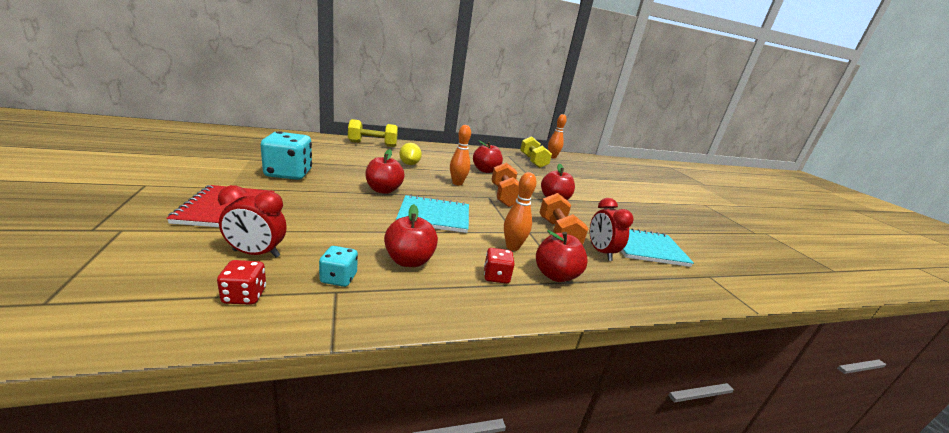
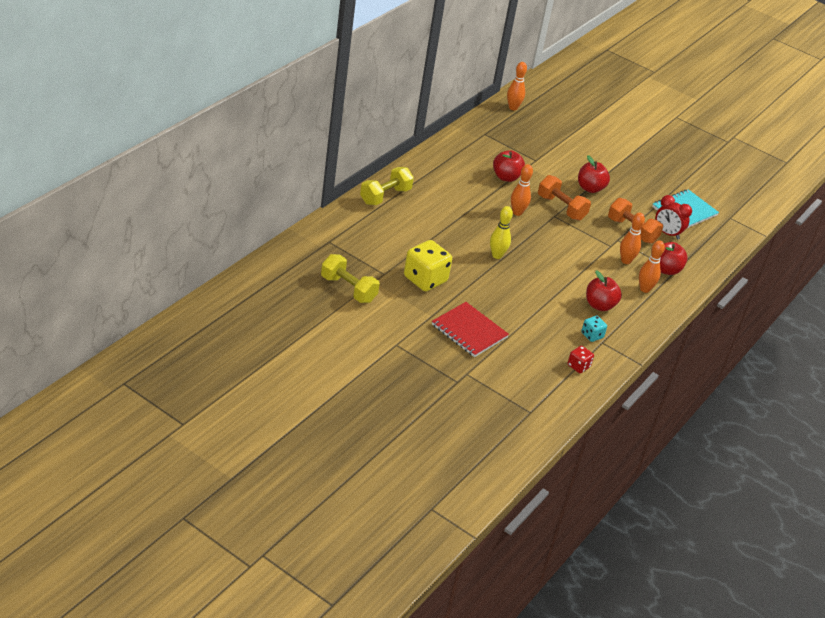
camera: 40 degrees left, 15 degrees up
(256, 253) = (540, 346): red clock -> none
(288, 174) = (425, 279): turquoise dice -> yellow dice
(383, 190) = (497, 255): red apple -> yellow bowling pin
(409, 164) = (455, 208): yellow lemon -> none
(434, 216) = (558, 261): turquoise notebook -> none
(496, 276) = (644, 289): red dice -> orange bowling pin
(533, 161) = (512, 131): yellow dumbbell -> yellow dumbbell (348, 289)

